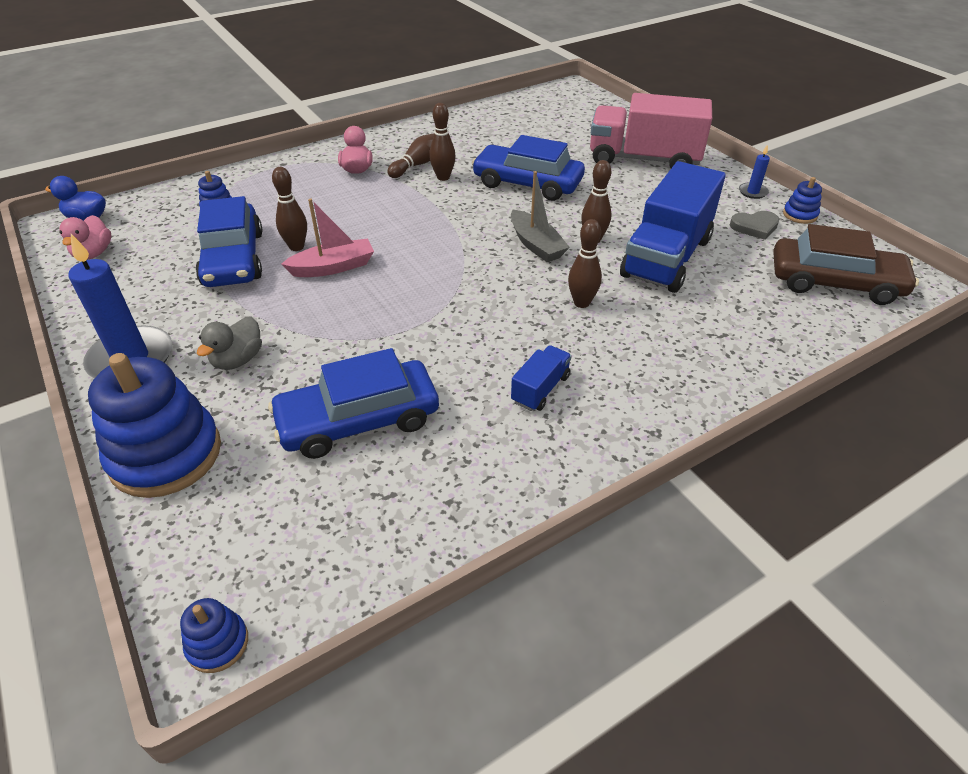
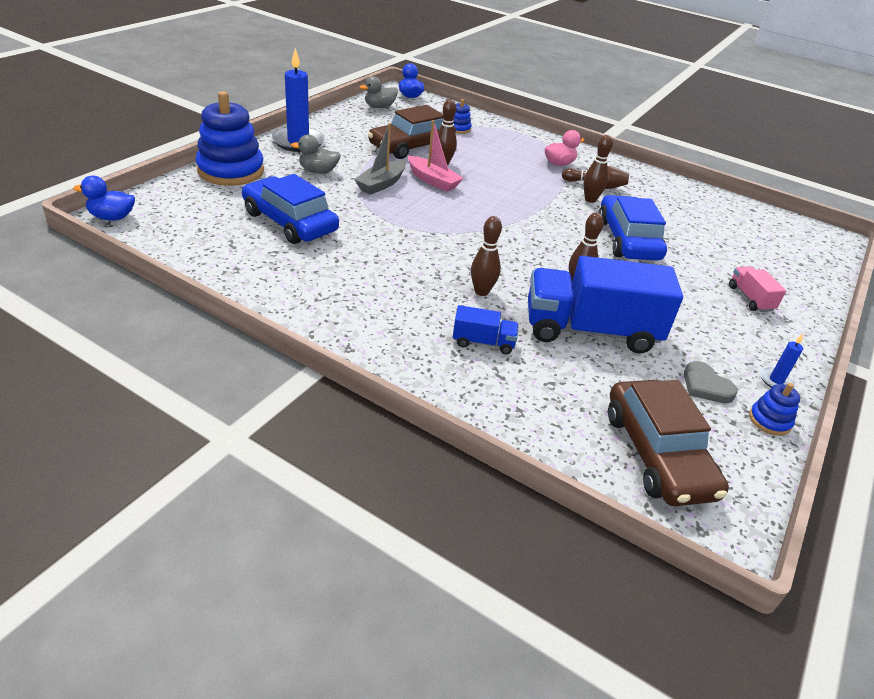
camera: 60 degrees right, 5 degrees down
(93, 253) = (379, 107): pink duck -> grey duck
(218, 643) = (112, 217): blue stacking toy -> blue duck
(233, 259) = (411, 146): blue car -> brown car
(536, 245) = (540, 258): grey boat -> grey boat (381, 184)
(540, 389) = (363, 287): blue truck -> blue truck (483, 342)
(643, 159) = (750, 298): pink truck -> pink truck, size x0.45

